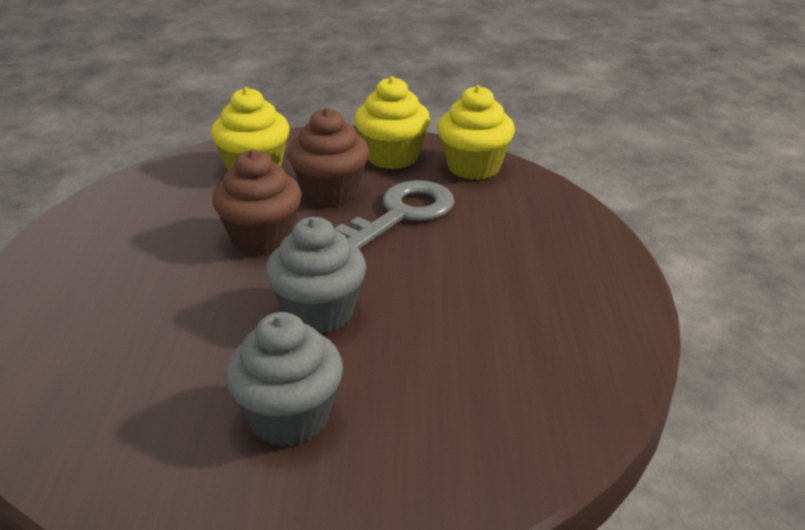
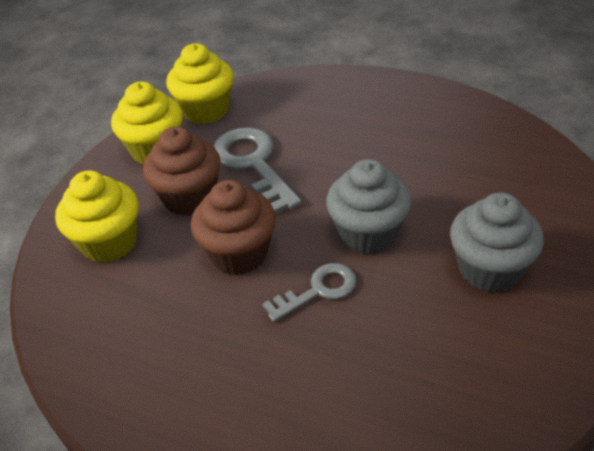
camera: 65 degrees left, 10 degrees up
(223, 296) = (318, 290): none -> grey key

